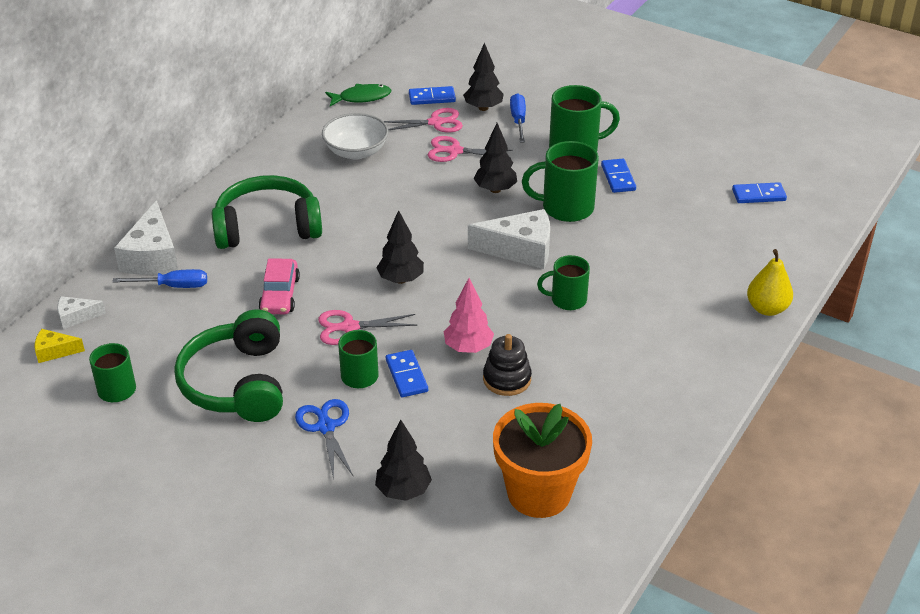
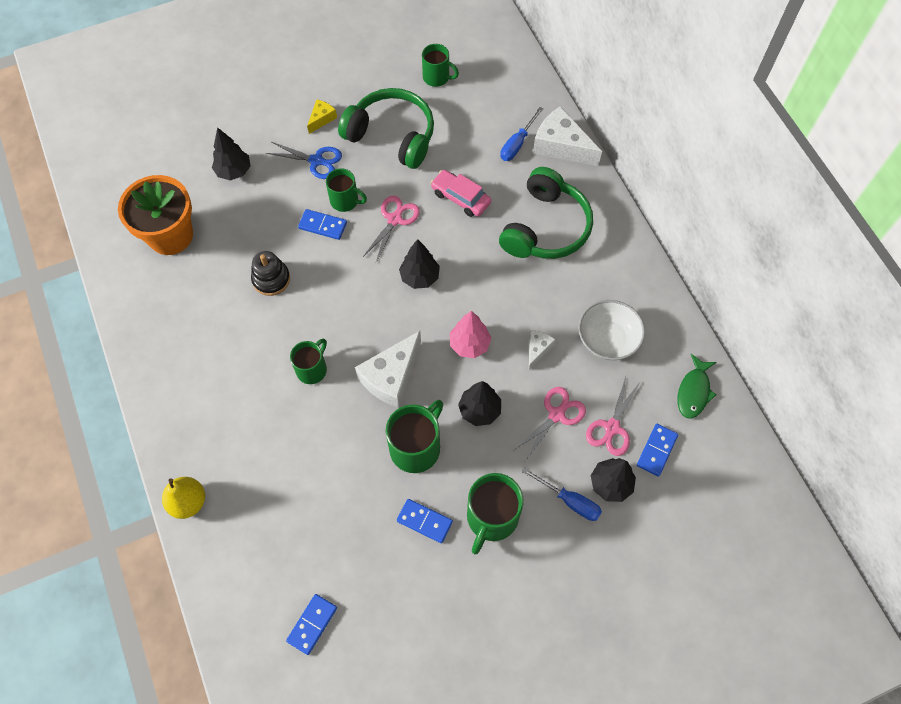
camera: 125 degrees right, 25 degrees up
(55, 351) = (497, 61): yellow cheese -> yellow cheese (322, 119)
(76, 317) = (524, 82): white cheese -> white cheese (537, 349)
(468, 348) = (318, 275): pink tree -> pink tree (469, 344)

